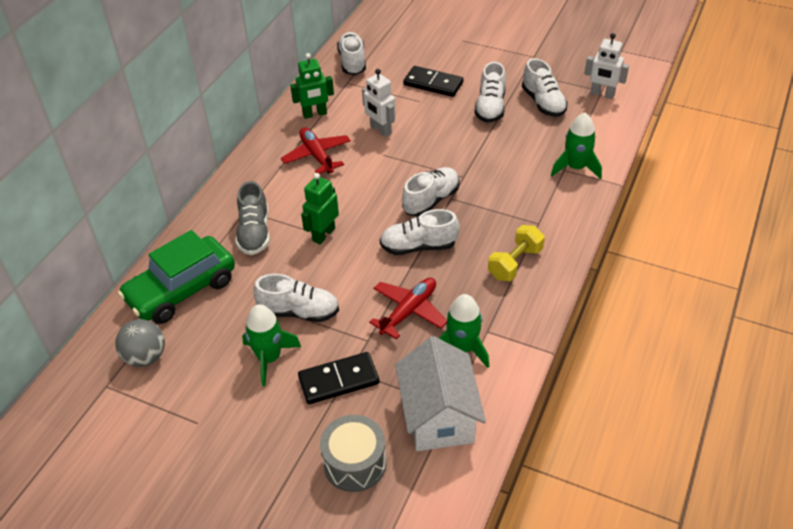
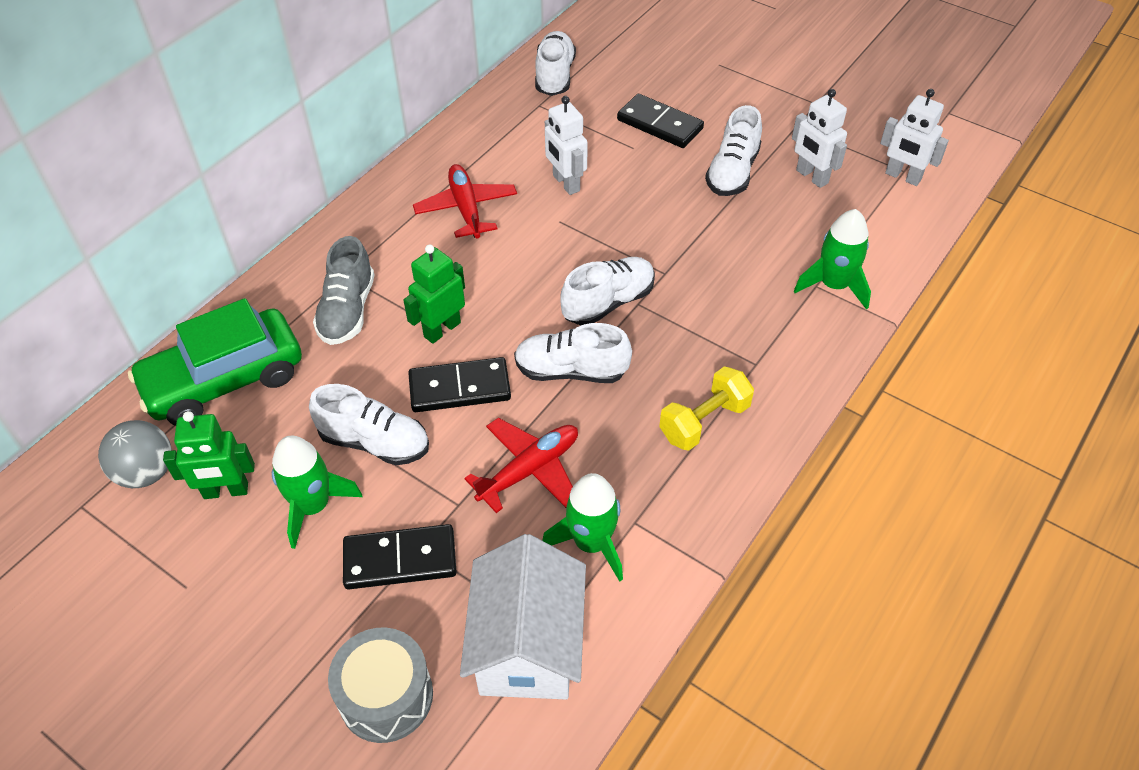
camera: 10 degrees right, 5 degrees up
(315, 114) = (481, 145): green robot -> green robot (226, 491)
(347, 269) = (460, 388): none -> black domino
(543, 103) = (811, 177): white shoe -> white robot

